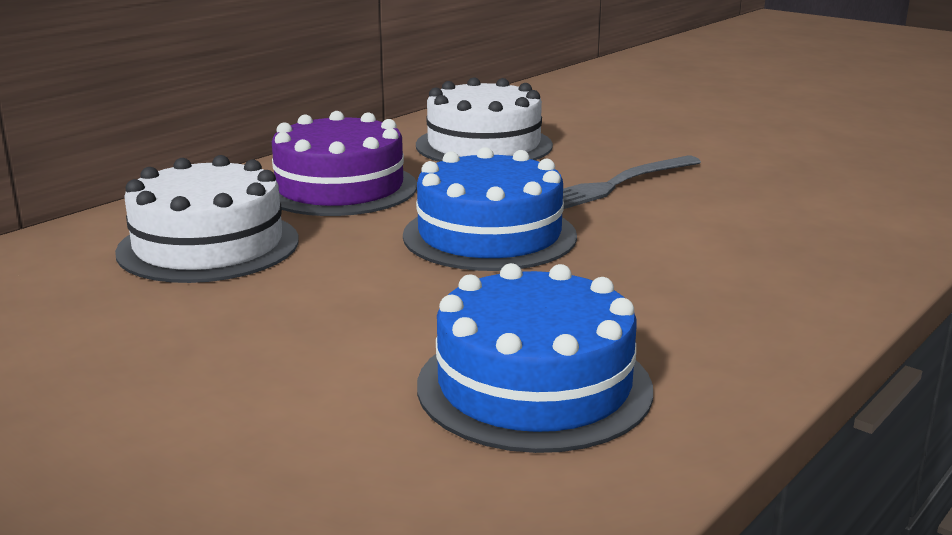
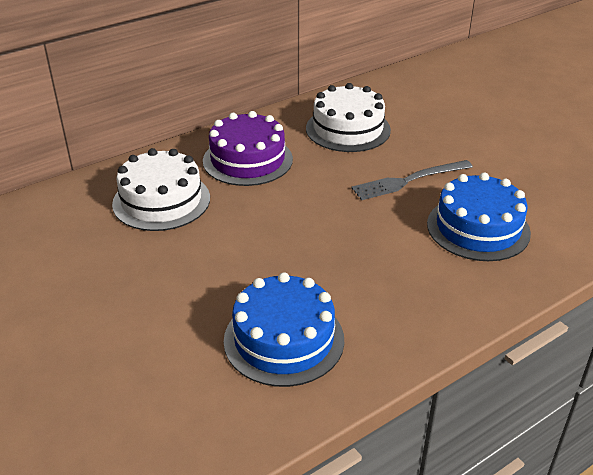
camera: 15 degrees right, 15 degrees up
(489, 235) = (313, 216): blue cake -> blue cake (478, 228)

